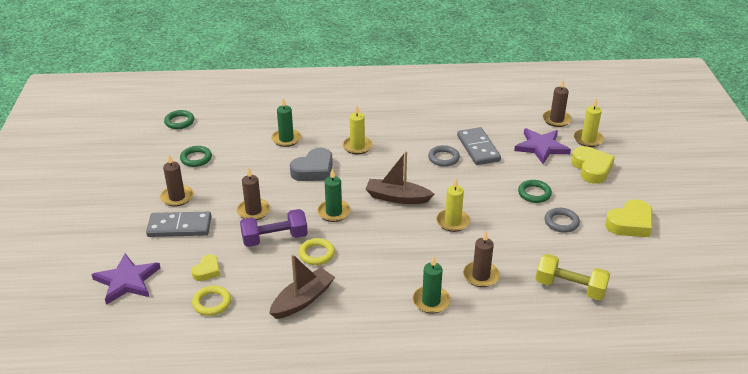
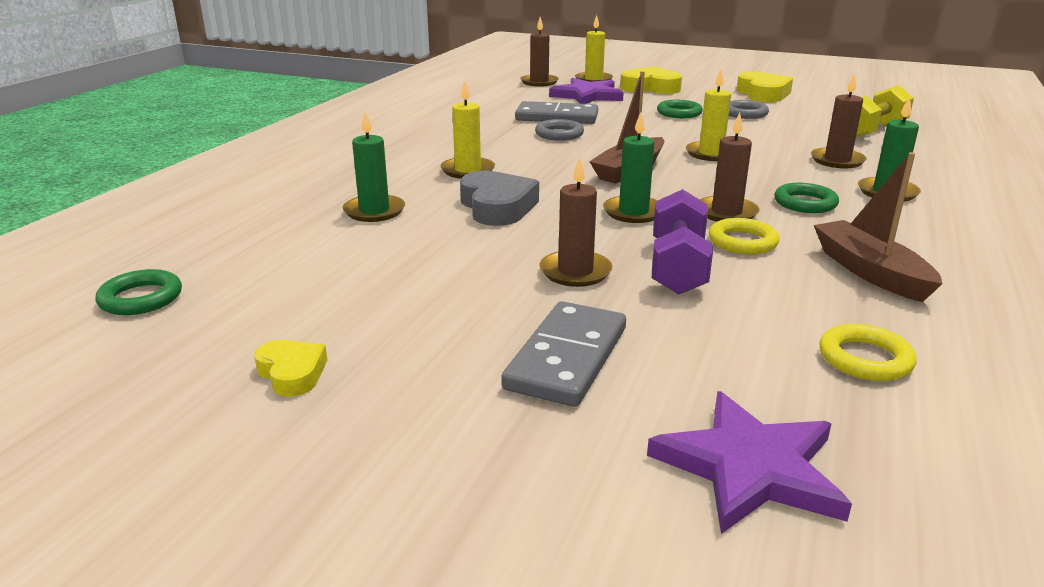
camera: 65 degrees left, 10 degrees down
(177, 197) = (446, 345): brown candle -> brown candle (726, 213)
(196, 158) = (320, 301): green ring -> green ring (805, 203)
(207, 271) = (750, 348): yellow heart -> yellow heart (292, 373)

